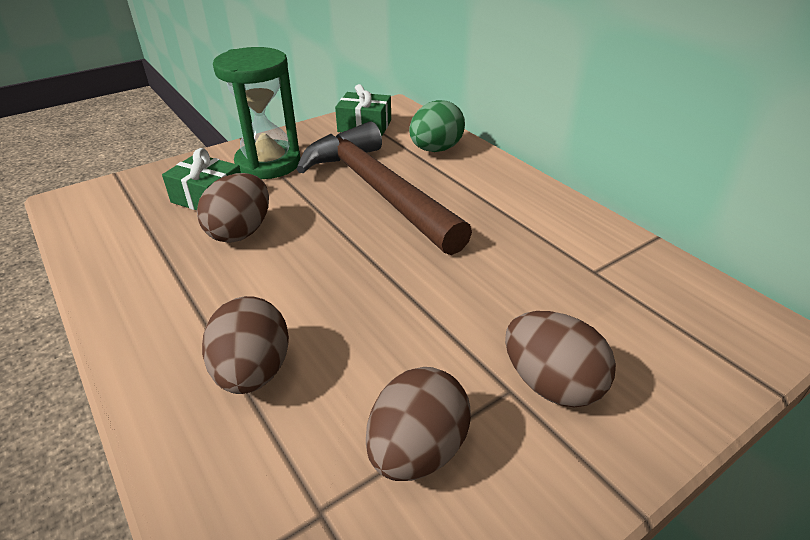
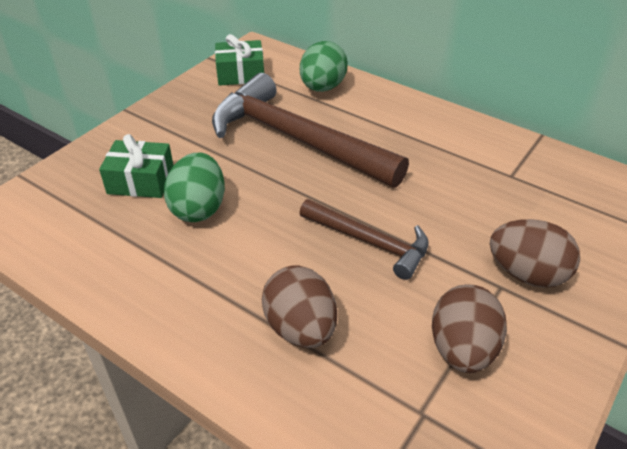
camera: 20 degrees left, 5 degrees up
(240, 232) = (199, 208): brown egg -> green egg
(268, 164) = (174, 133): green hourglass -> none
(387, 303) = (370, 242): none -> brown hammer

